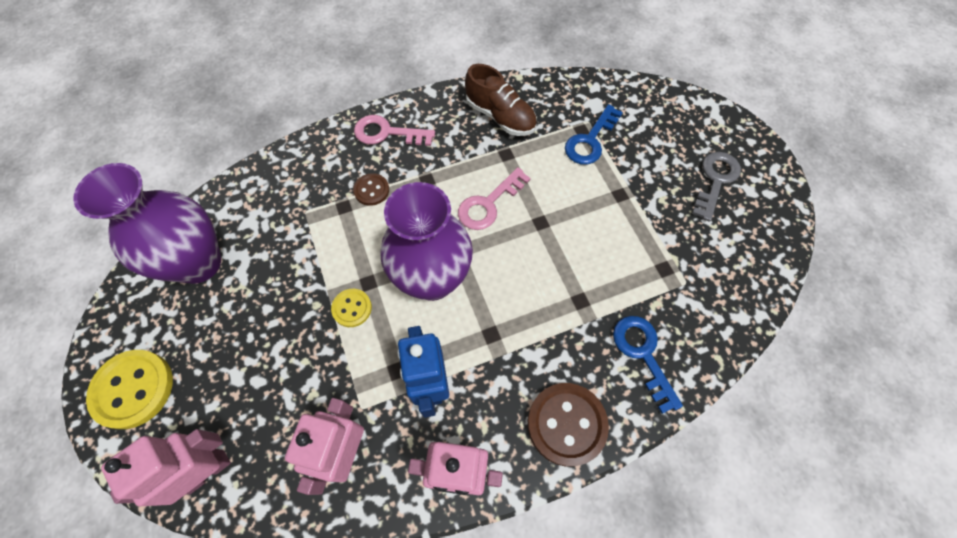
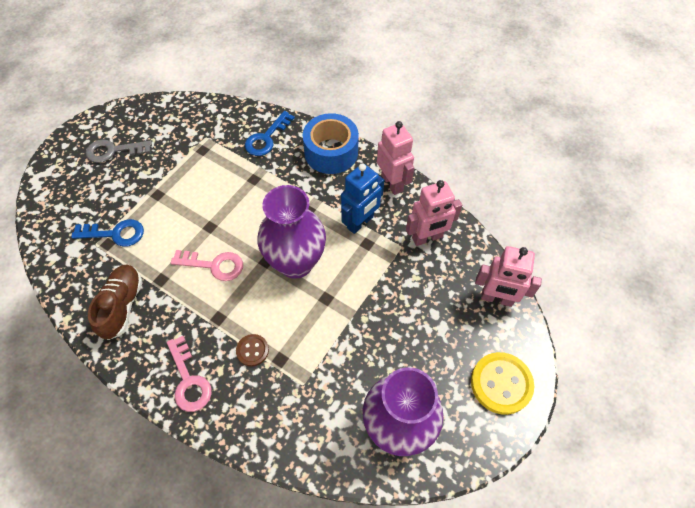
camera: 125 degrees left, 5 degrees down
(352, 308) = (350, 295): yellow button -> none
(566, 424) = (331, 152): brown button -> blue tape

